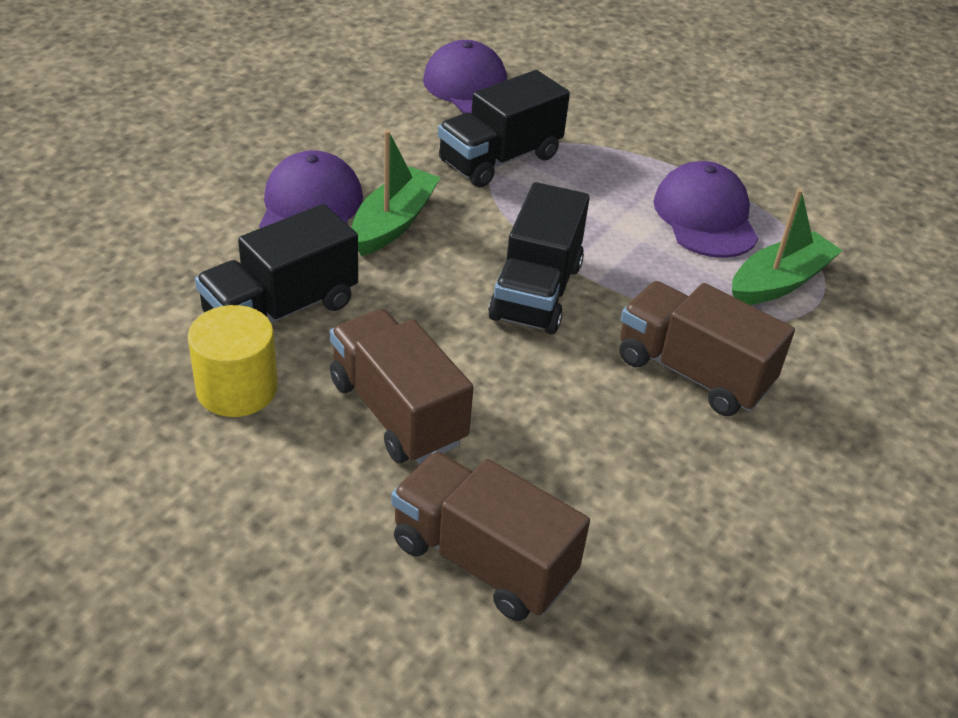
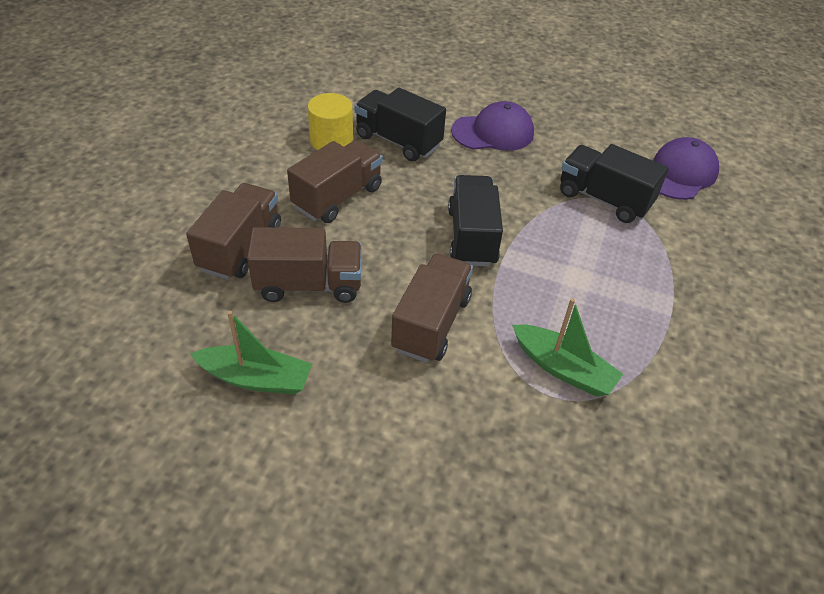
camera: 75 degrees right, 5 degrees up
(393, 223) = (501, 166): green boat -> green boat (256, 378)
(536, 291) = (472, 237): black truck -> black truck turned 90 degrees clockwise
(592, 485) = (309, 285): none -> brown truck
(705, 217) = (617, 316): purple cap -> none

